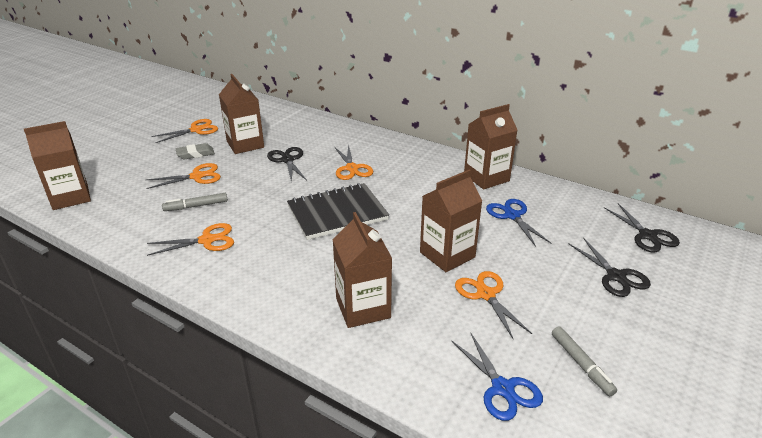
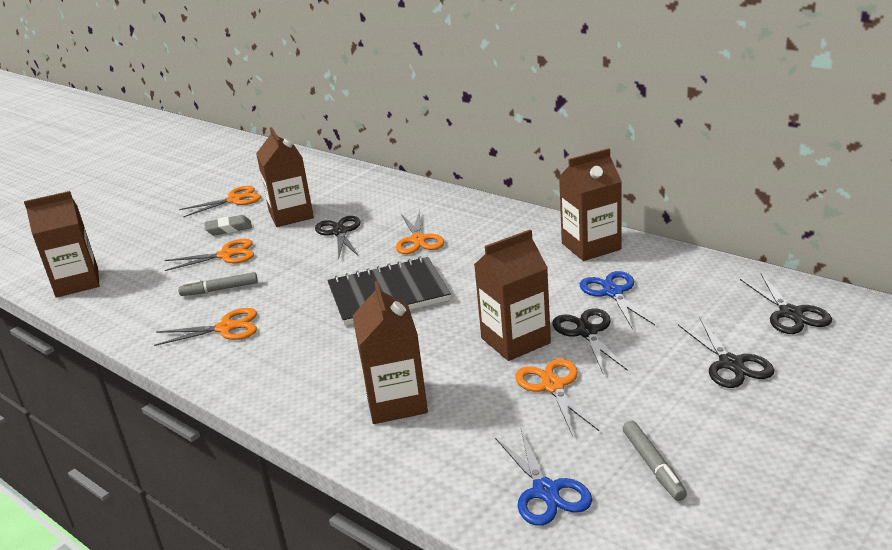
camera: 10 degrees right, 5 degrees down
(500, 248) = (586, 332): none -> black scissors

